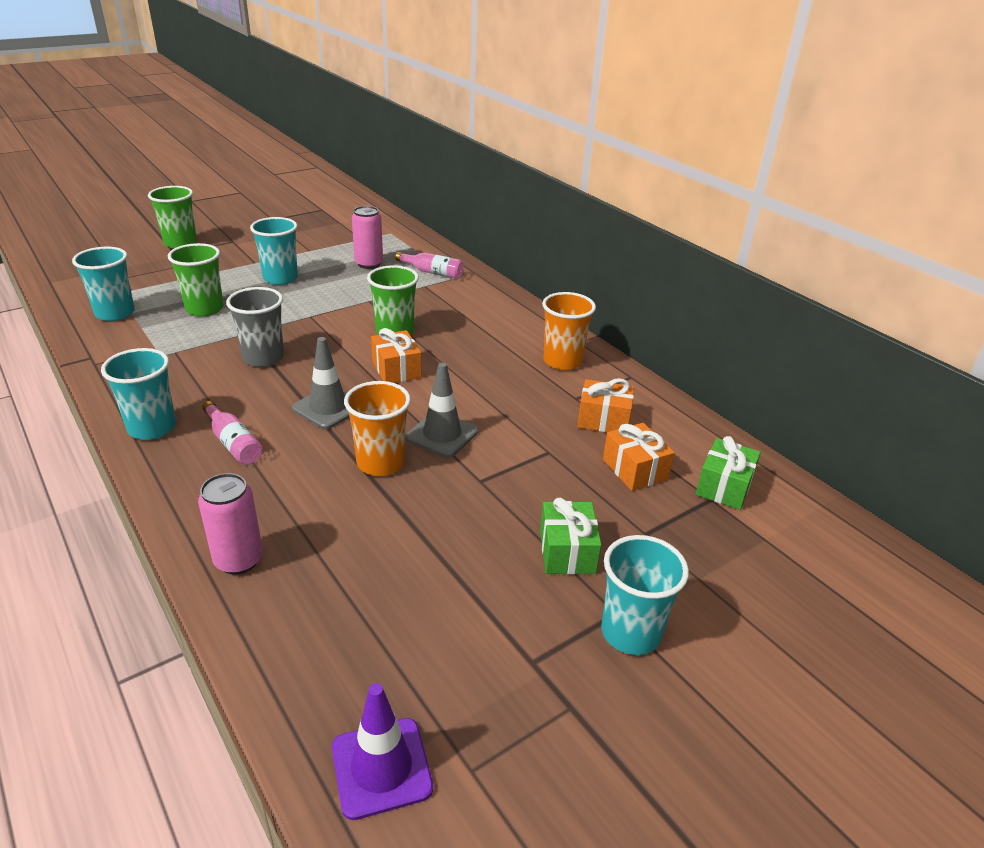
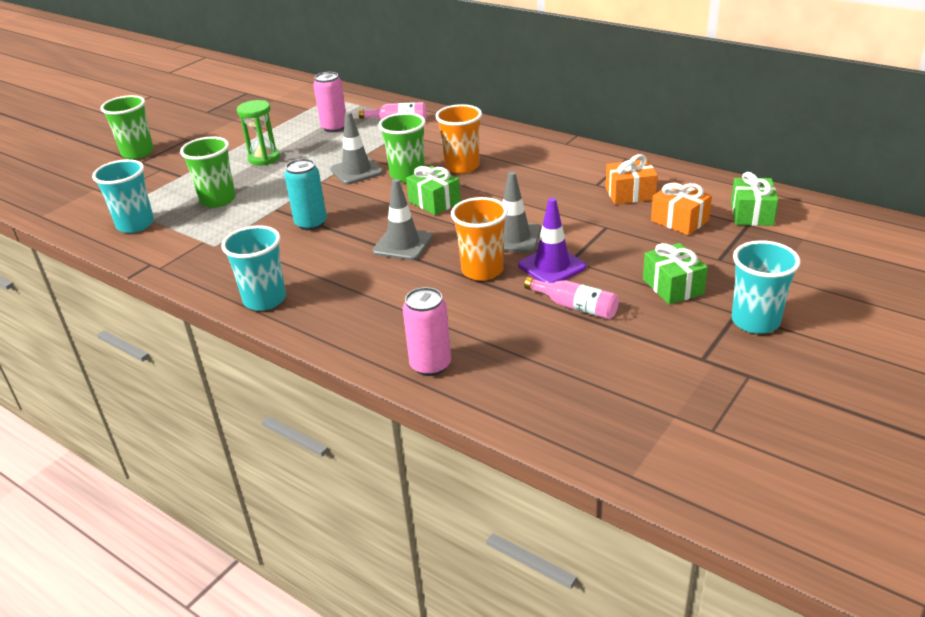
camera: 15 degrees left, 0 degrees up
(233, 443) = (347, 290): pink bottle -> pink bottle (575, 306)
(263, 358) = (311, 223): grey cup -> turquoise can
(280, 278) = (264, 158): turquoise cup -> green hourglass
(351, 314) = (356, 171): none -> grey traffic cone
(381, 767) = (651, 449): purple traffic cone -> purple traffic cone (552, 266)
(396, 369) = (434, 202): orange gift -> green gift
(562, 361) = (565, 161): orange cup -> orange cup (462, 166)

